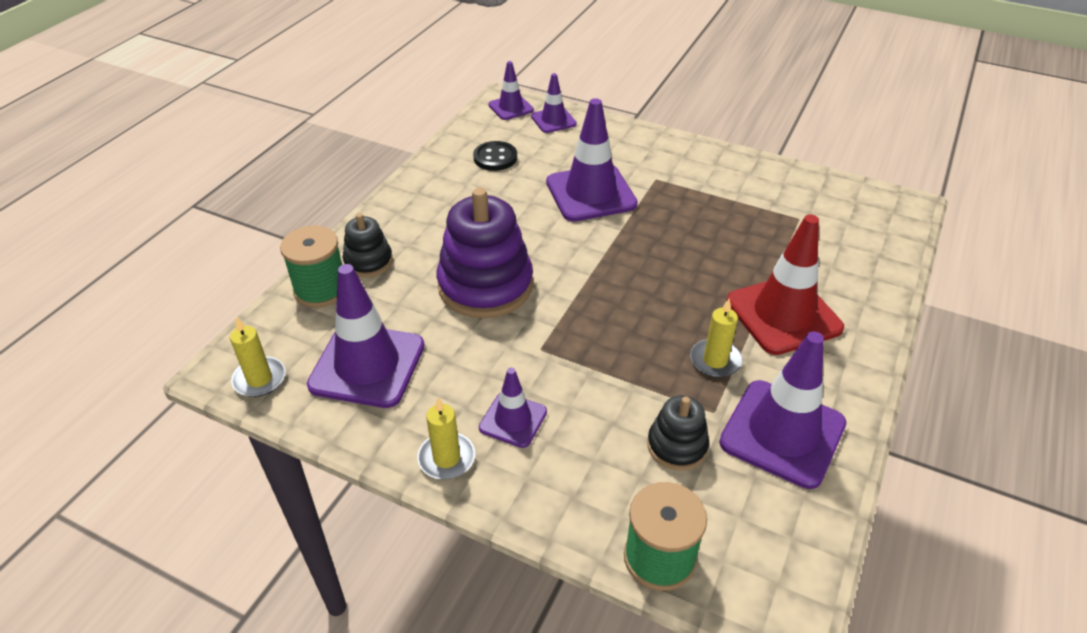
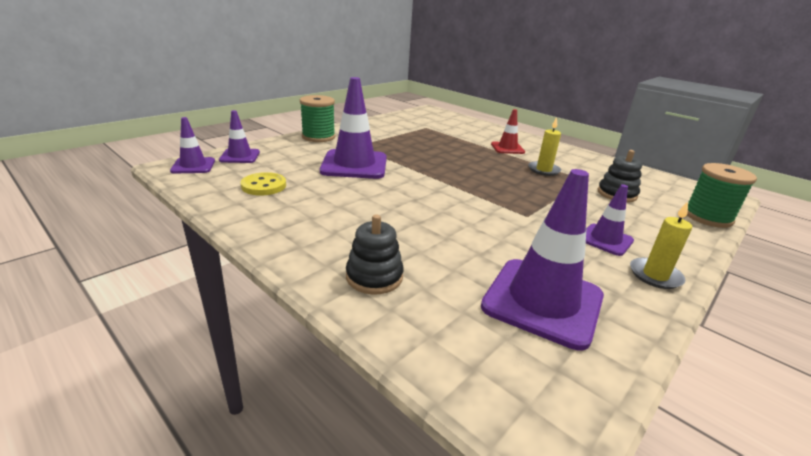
camera: 75 degrees left, 15 degrees down
(259, 379) = (565, 395): yellow candle -> none
(321, 289) = (406, 318): green spool -> green spool (318, 137)
(485, 286) = (445, 222): purple stacking toy -> none
(495, 158) = (264, 186): black button -> yellow button
(782, 433) = (600, 169): purple traffic cone -> none
(783, 315) = (507, 148): red traffic cone -> red traffic cone, size x0.54

